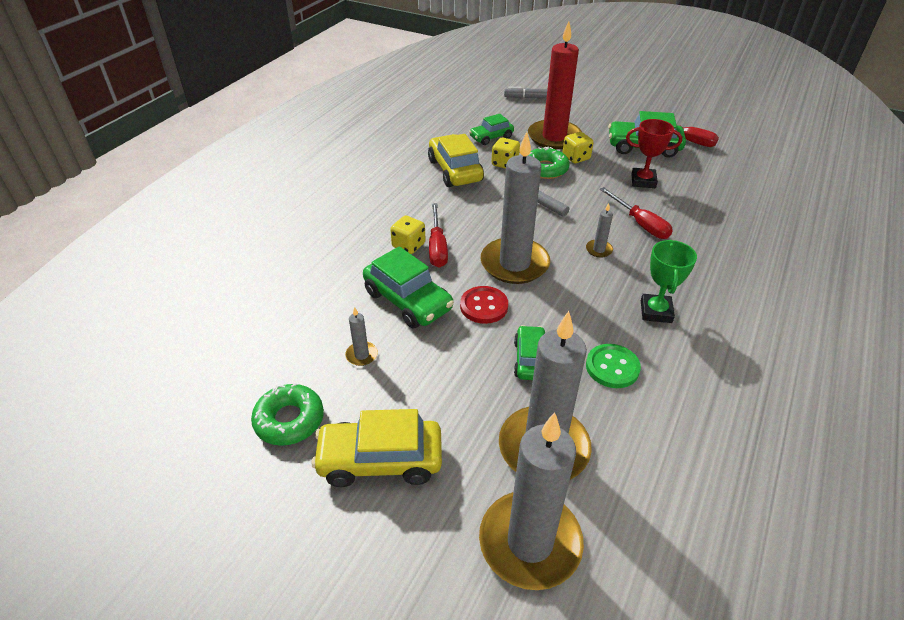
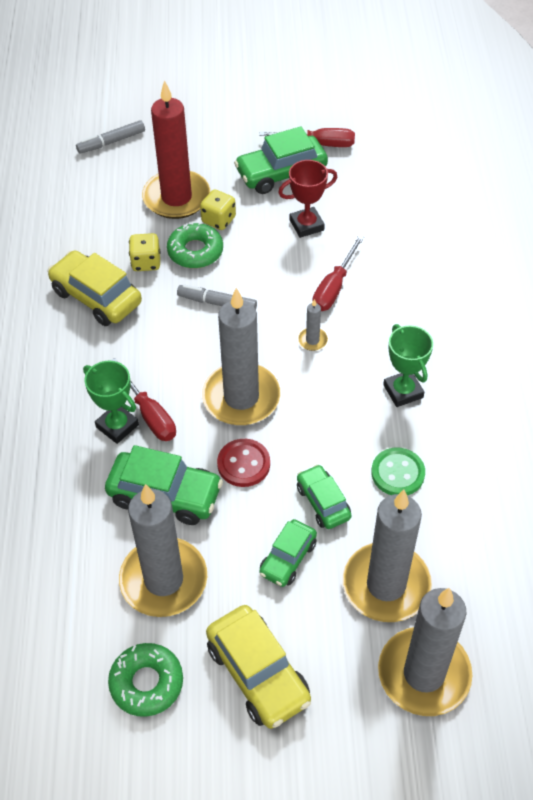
camera: 30 degrees left, 10 degrees up
(361, 355) = (163, 580): grey candle -> grey candle, size x2.50
(380, 460) = (258, 673): yellow car -> yellow car turned 90 degrees counterclockwise
(408, 245) = (117, 426): yellow dice -> green trophy
(491, 137) = (105, 227): green car -> green car (288, 558)
(640, 224) = (334, 287): red screwdriver -> red screwdriver turned 90 degrees clockwise

